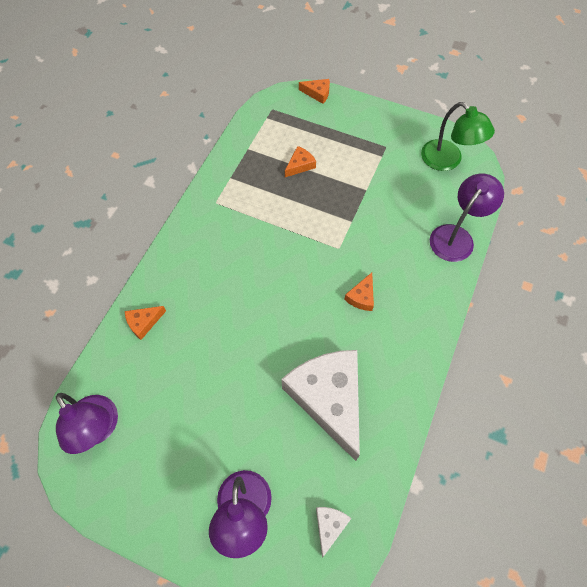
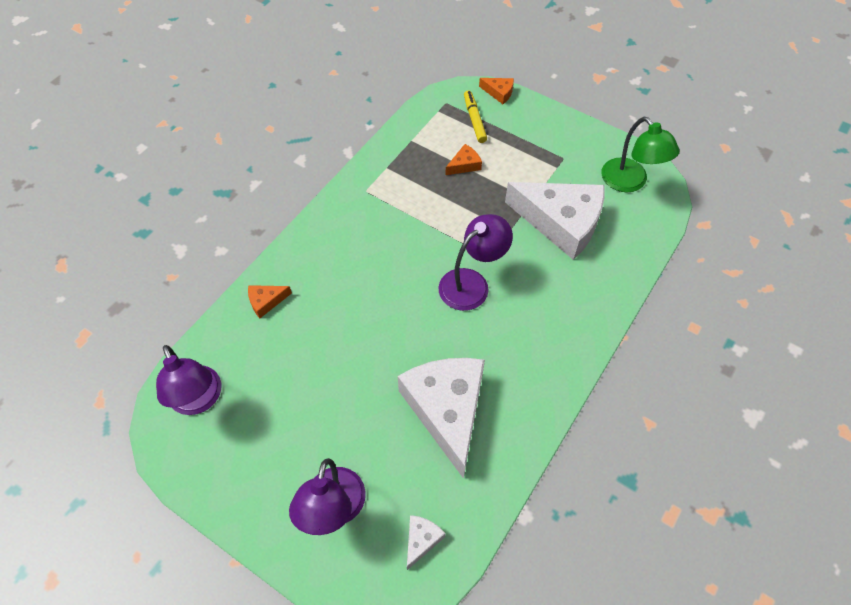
camera: 10 degrees right, 5 degrees down
(301, 122) = (474, 120): none -> yellow marker
(362, 297) = (504, 310): orange cheese -> none
(395, 207) = (561, 222): none -> white cheese
(456, 236) = (623, 263): purple lamp -> purple lamp (471, 283)

